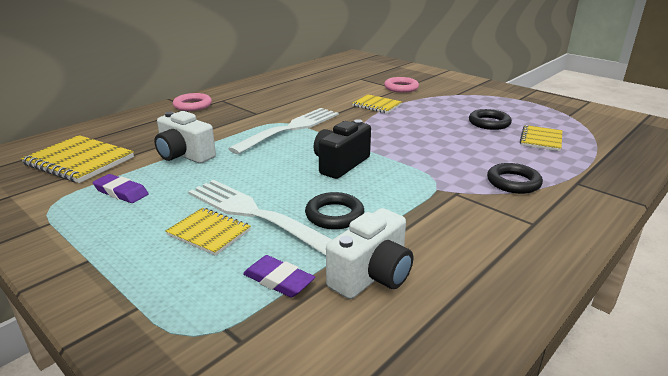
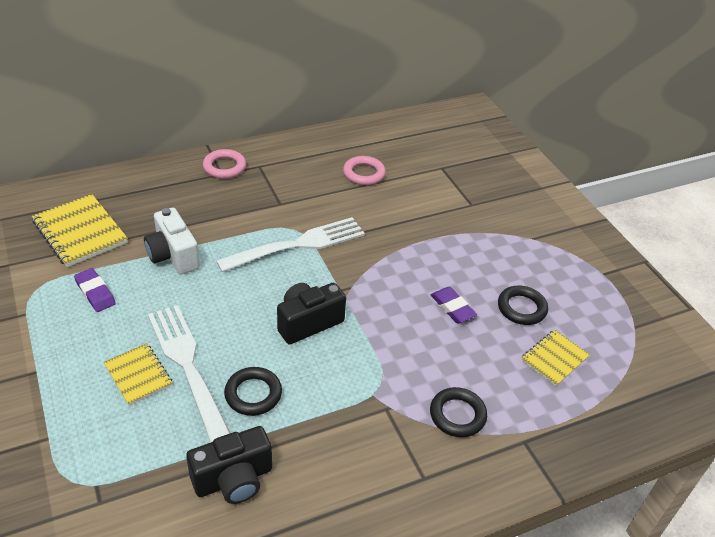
camera: 20 degrees right, 15 degrees up
(278, 280) = (160, 453): purple eraser -> purple eraser (452, 307)
(372, 276) = (233, 479): white camera -> black camera
(377, 105) = (419, 231): yellow notebook -> none
(401, 88) = (475, 203): pink ring -> pink ring (364, 174)

